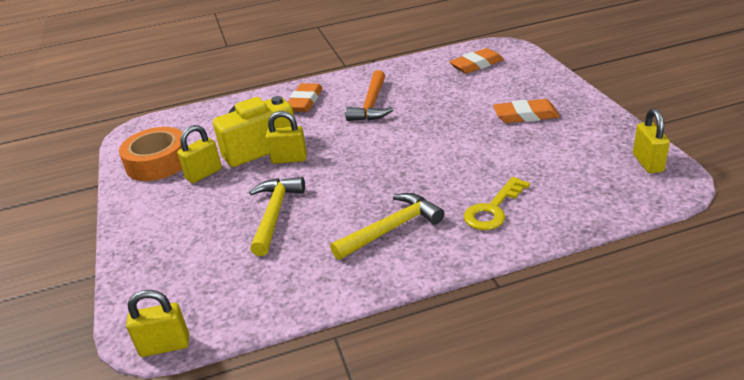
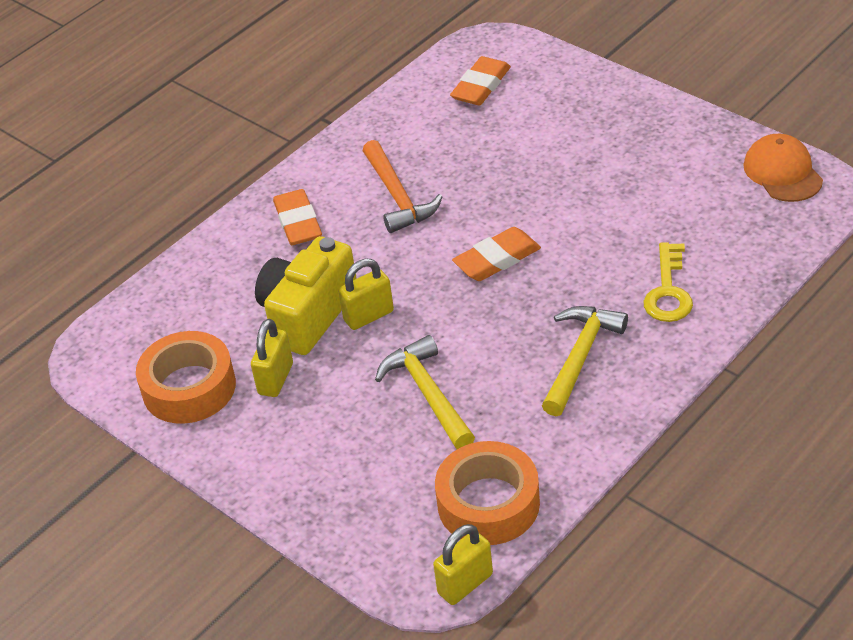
camera: 30 degrees left, 10 degrees up
(237, 298) = (488, 503): none -> orange tape
(526, 115) = (606, 150): orange eraser -> orange eraser (497, 259)
(647, 163) = (782, 172): yellow padlock -> orange cap

